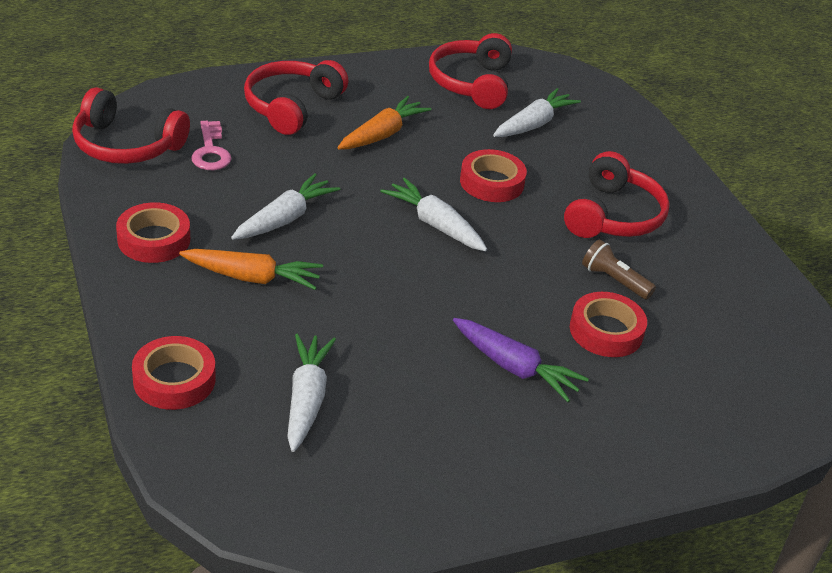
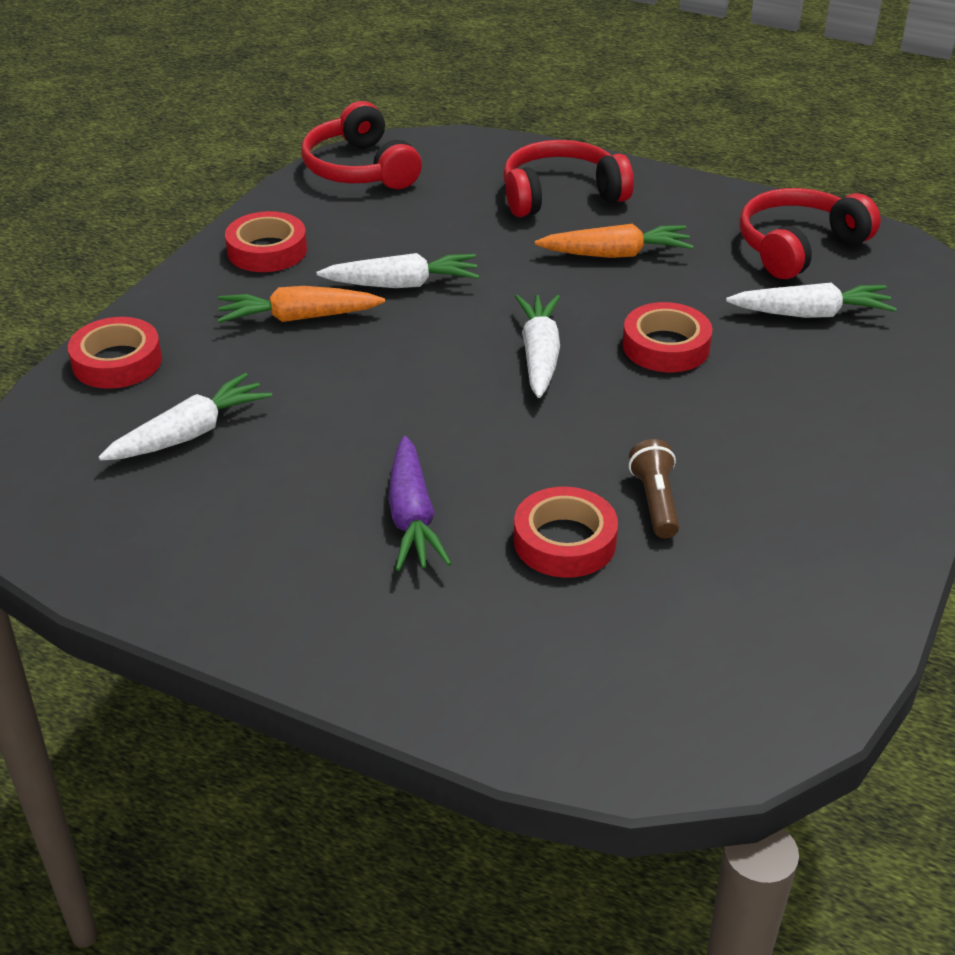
camera: 50 degrees right, 0 degrees up
(210, 151) = (424, 202): pink key -> none
(252, 278) = (298, 318): orange carrot -> orange carrot turned 120 degrees clockwise
(612, 215) = (761, 441): red headphones -> none

